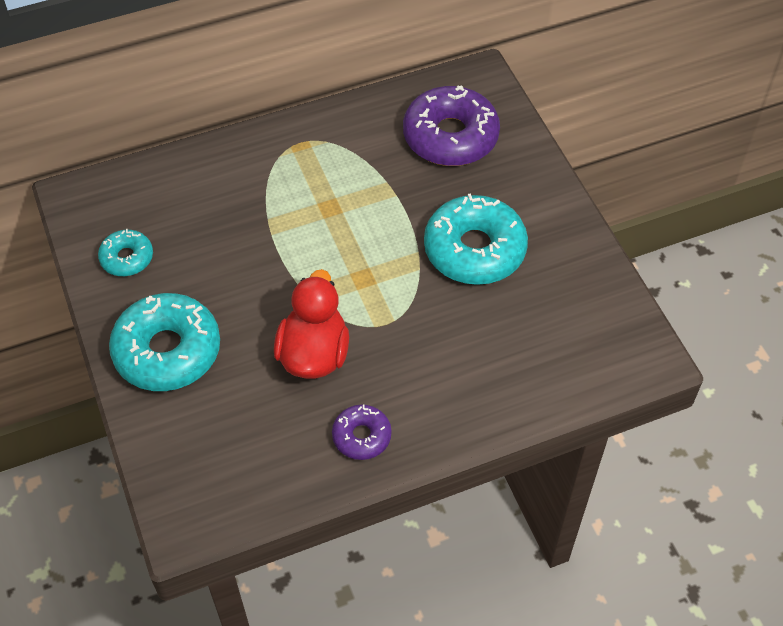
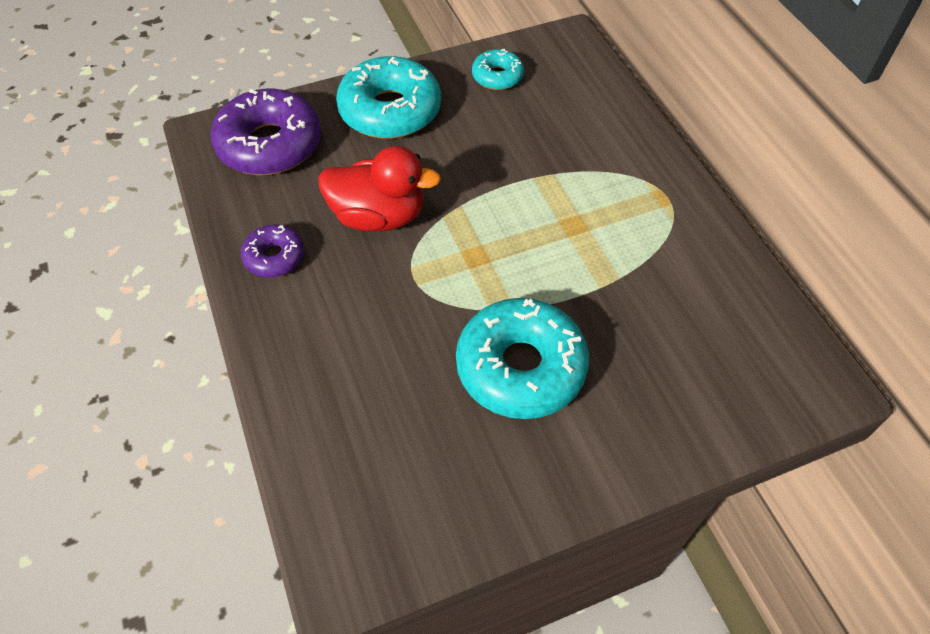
camera: 90 degrees right, 0 degrees up
(450, 136) = (705, 346): purple donut -> purple donut (270, 145)

